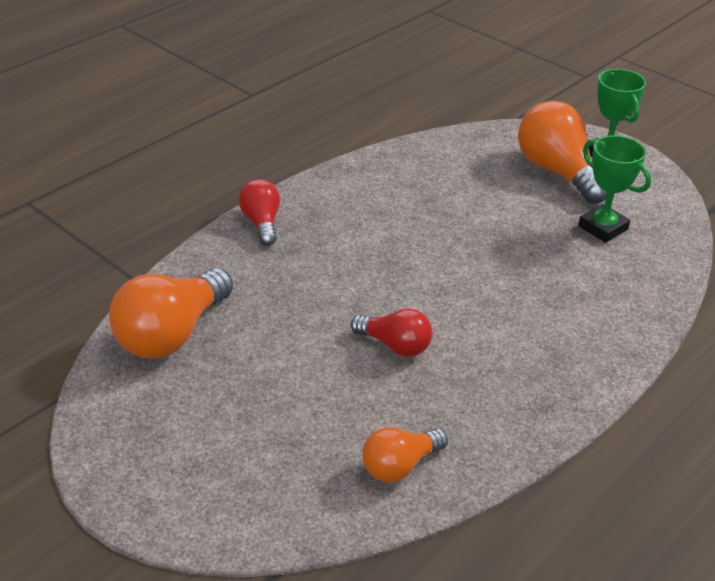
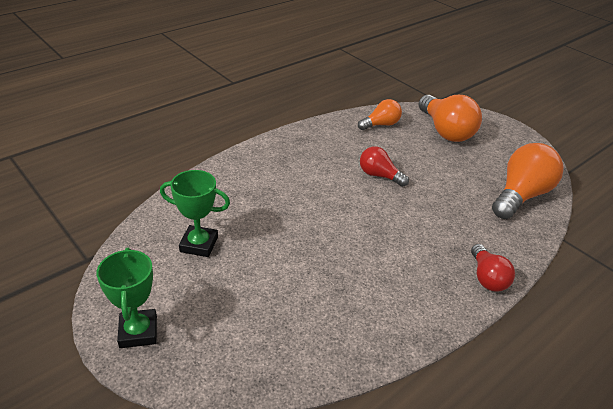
camera: 175 degrees left, 0 degrees up
(558, 172) = (203, 313): orange light bulb -> orange light bulb (445, 131)
(603, 228) = (199, 244): green trophy -> green trophy turned 45 degrees counterclockwise

